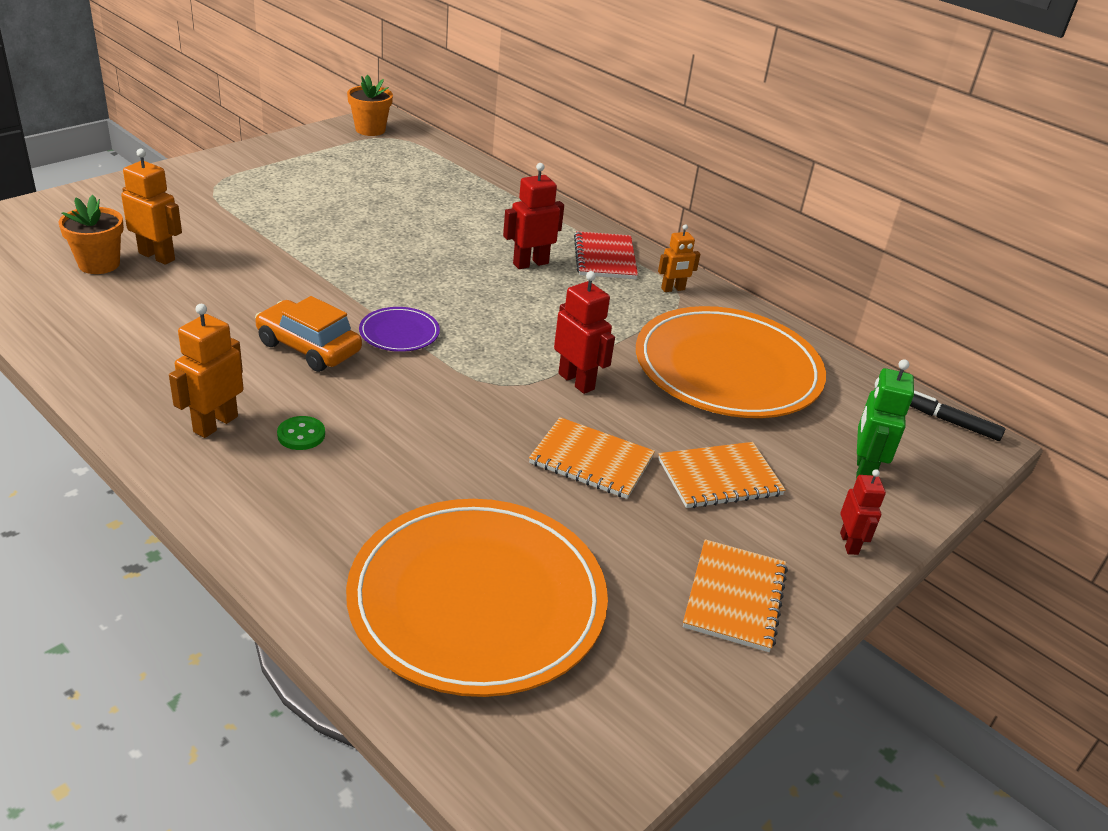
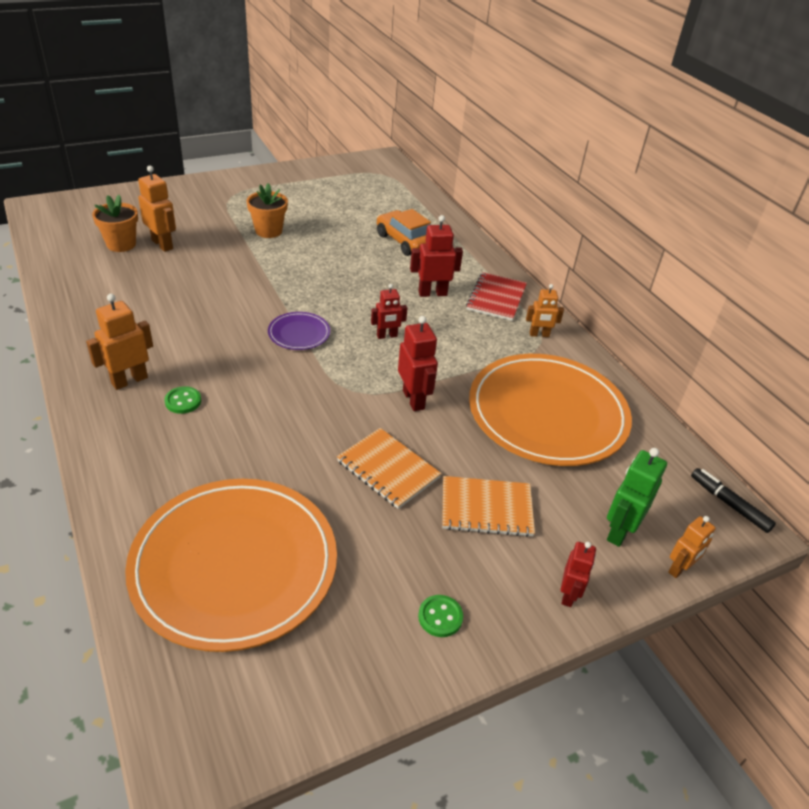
camera: 20 degrees right, 5 degrees up
(308, 347) = (227, 333): orange car -> orange car (405, 241)
(370, 130) = (369, 165): orange flower pot -> orange flower pot (268, 231)
(505, 318) = (387, 336): none -> red robot
(735, 597) = (440, 617): orange notebook -> green button
(938, 493) = (679, 569): none -> orange robot

